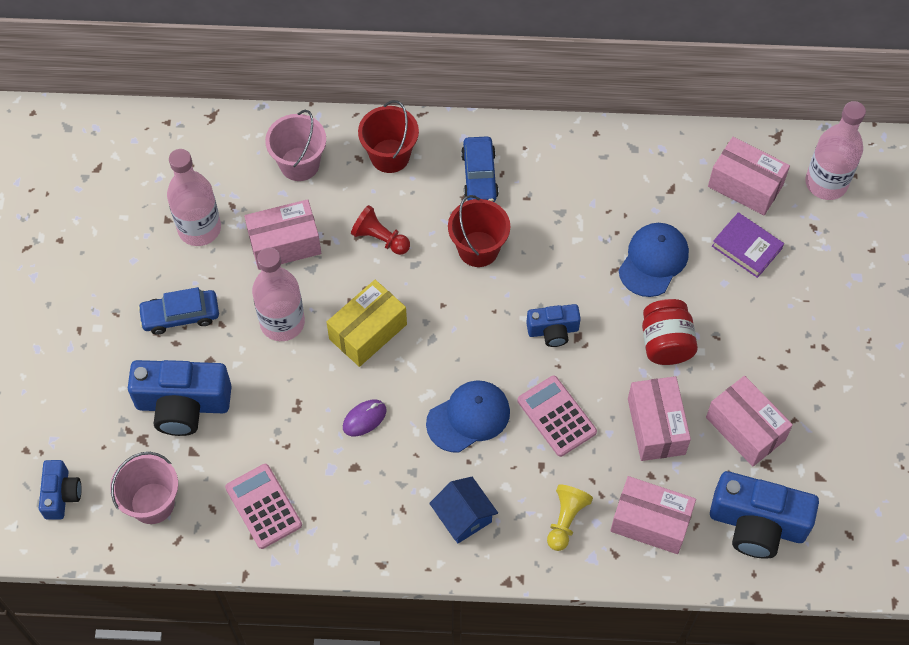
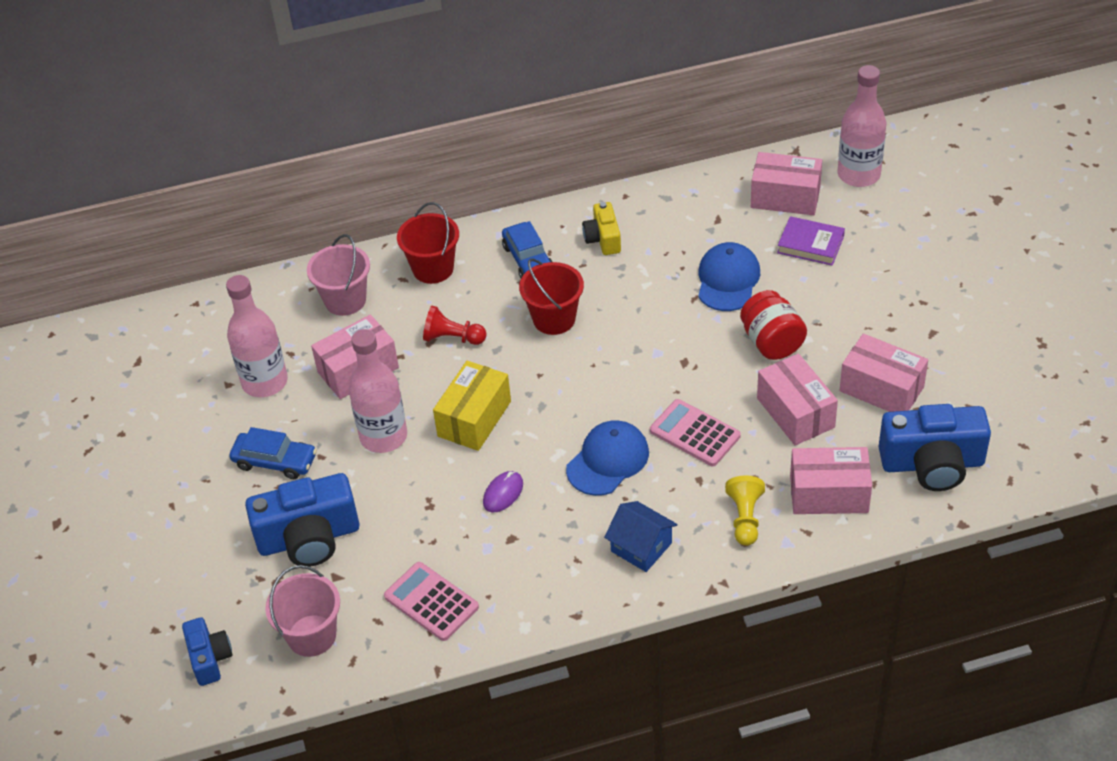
camera: 15 degrees left, 15 degrees down
(180, 315) = (275, 461): blue car -> blue car turned 135 degrees counterclockwise
(553, 330) = (658, 364): blue camera -> none
(556, 175) = (603, 239): none -> yellow camera

